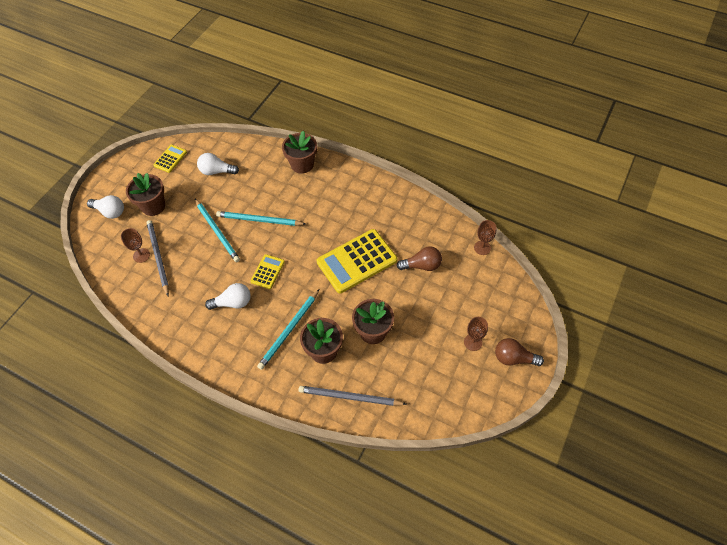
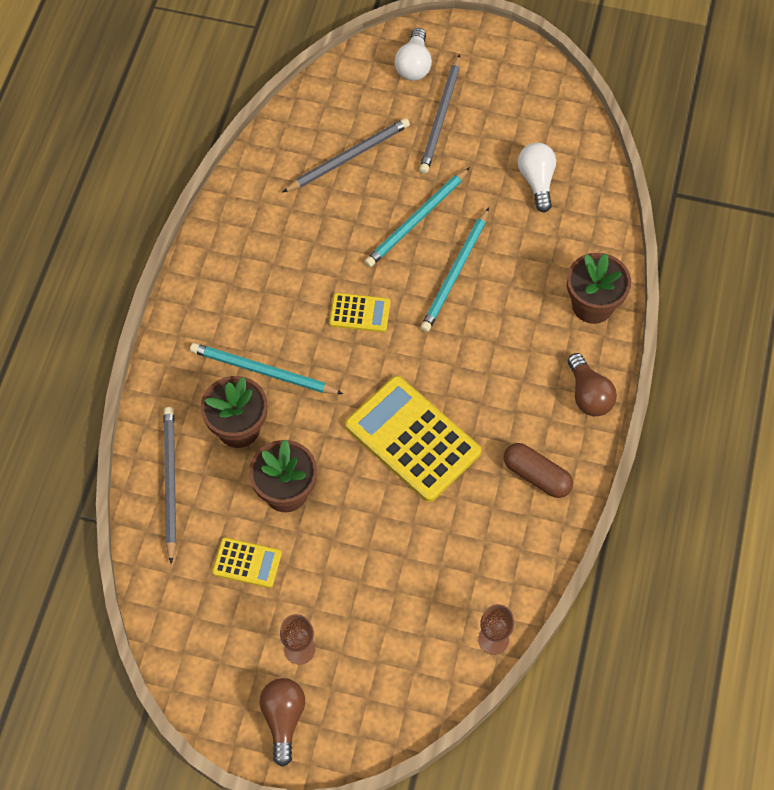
camera: 75 degrees right, 5 degrees up
(141, 255) = (346, 134): brown goblet -> none
(153, 206) = (440, 117): brown flower pot -> grey pencil
(170, 159) = (542, 107): yellow calculator -> yellow calculator (247, 563)
(233, 303) = (293, 281): white light bulb -> none
(259, 220) = (455, 273): turquoise pencil -> turquoise pencil turned 150 degrees counterclockwise
(394, 209) = (537, 475): none -> brown capsule
(422, 265) = (430, 543): brown light bulb -> brown light bulb (588, 395)

